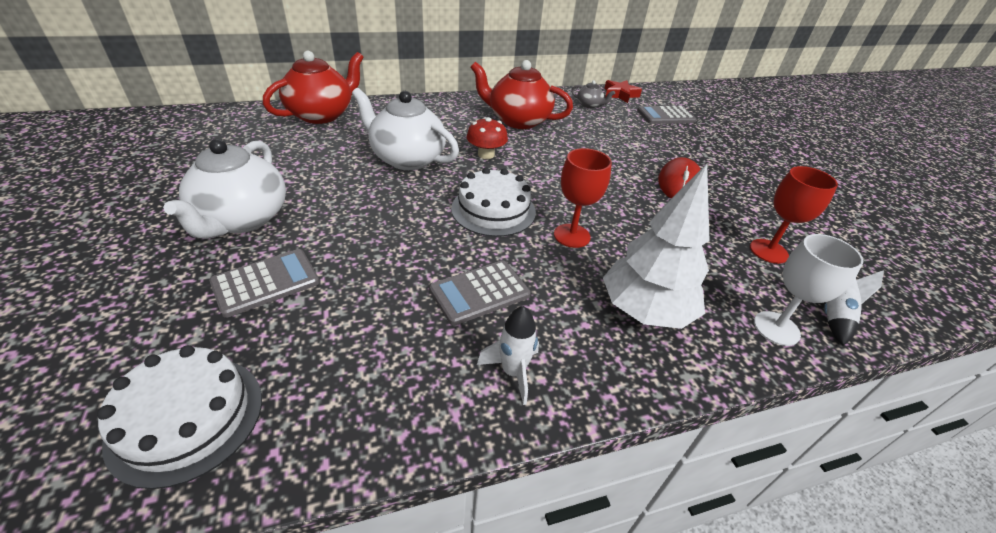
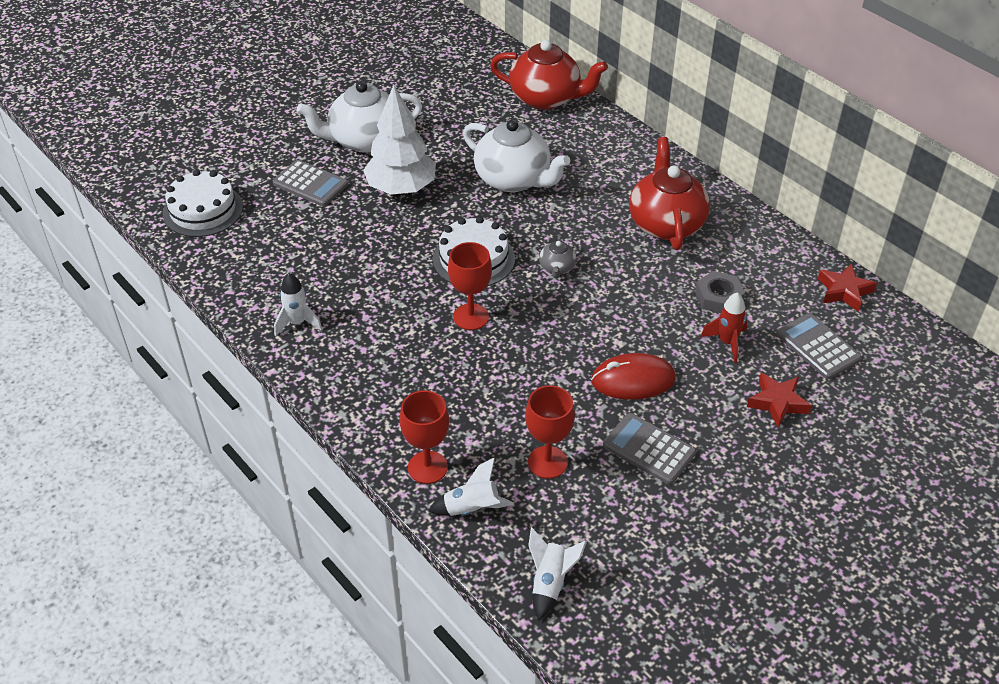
camera: 70 degrees right, 5 degrees up
(407, 159) = (514, 179): white teapot -> white teapot turned 120 degrees clockwise
(479, 292) = (363, 284): grey calculator -> grey calculator (649, 449)
(486, 154) = (567, 224): red mushroom -> none
(589, 105) = (774, 270): grey teapot -> grey teapot (557, 268)
(606, 128) = (718, 297): none -> grey nut
(645, 311) = (399, 380): white tree -> white tree (401, 188)
(651, 139) = (727, 342): none -> red rocket
(713, 142) = (777, 402): none -> red star
(776, 328) = (427, 467): white goblet -> red goblet
(912, 294) = (550, 583): none -> white rocket

